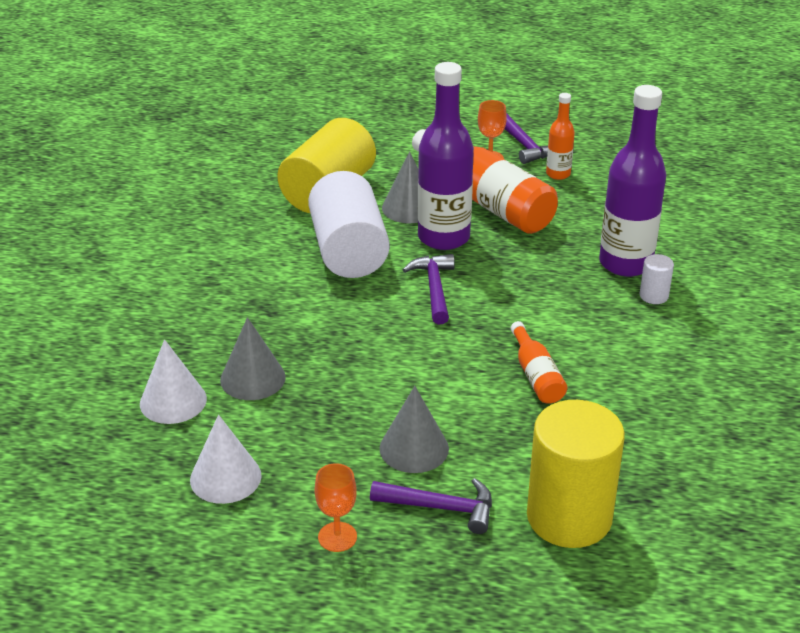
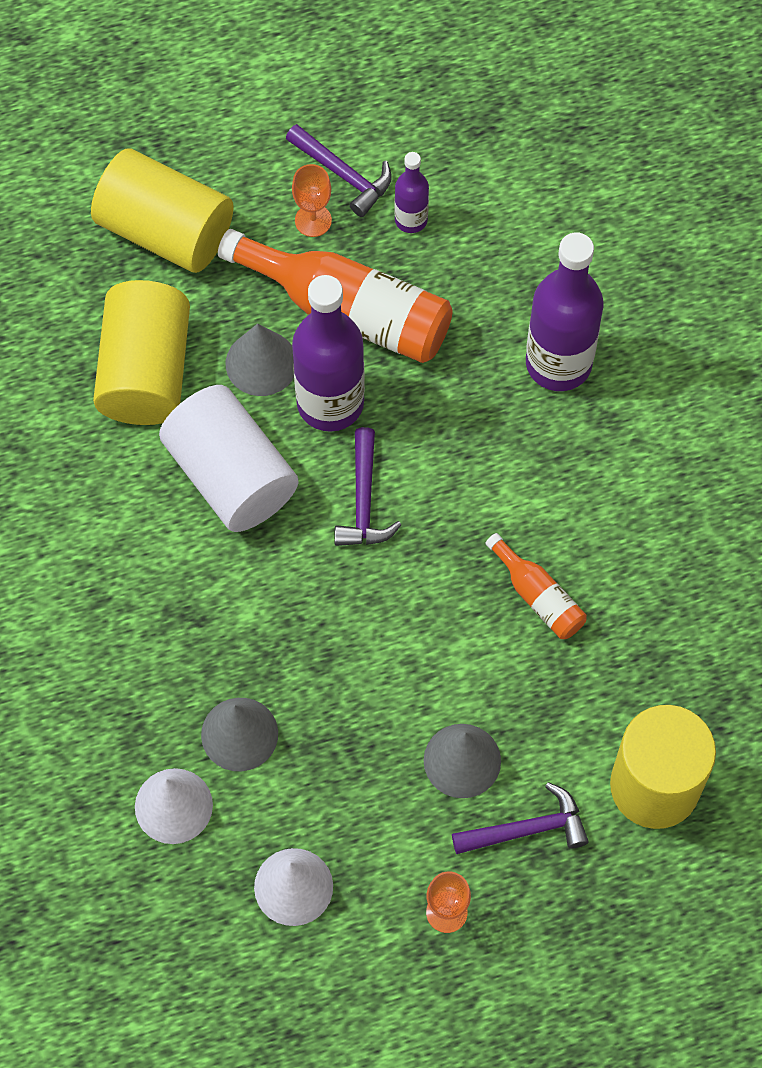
camera: 25 degrees left, 30 degrees up
(389, 139) = (165, 230): none -> yellow cylinder
(434, 289) = (363, 500): purple hammer -> purple hammer turned 150 degrees counterclockwise
(558, 174) = (411, 220): orange bottle -> purple bottle
(653, 296) = (611, 409): white cylinder -> none

